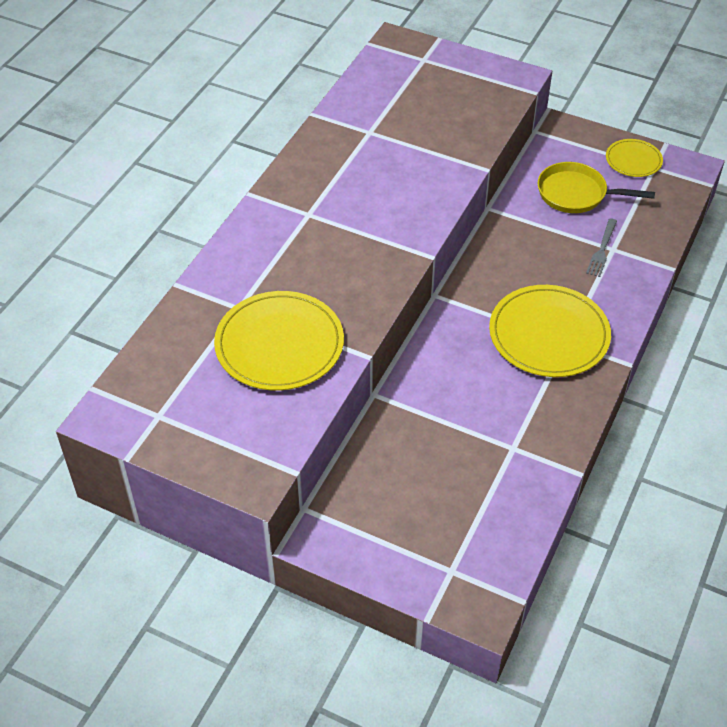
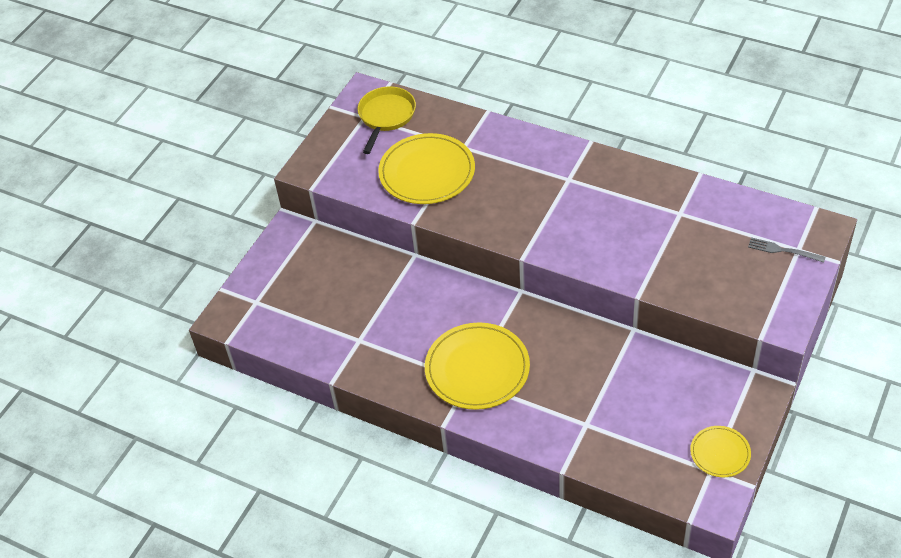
camera: 95 degrees right, 0 degrees up
(576, 194) = (661, 399): yellow pan -> yellow pan (386, 116)
(602, 250) = (584, 415): grey fork -> grey fork (783, 250)

